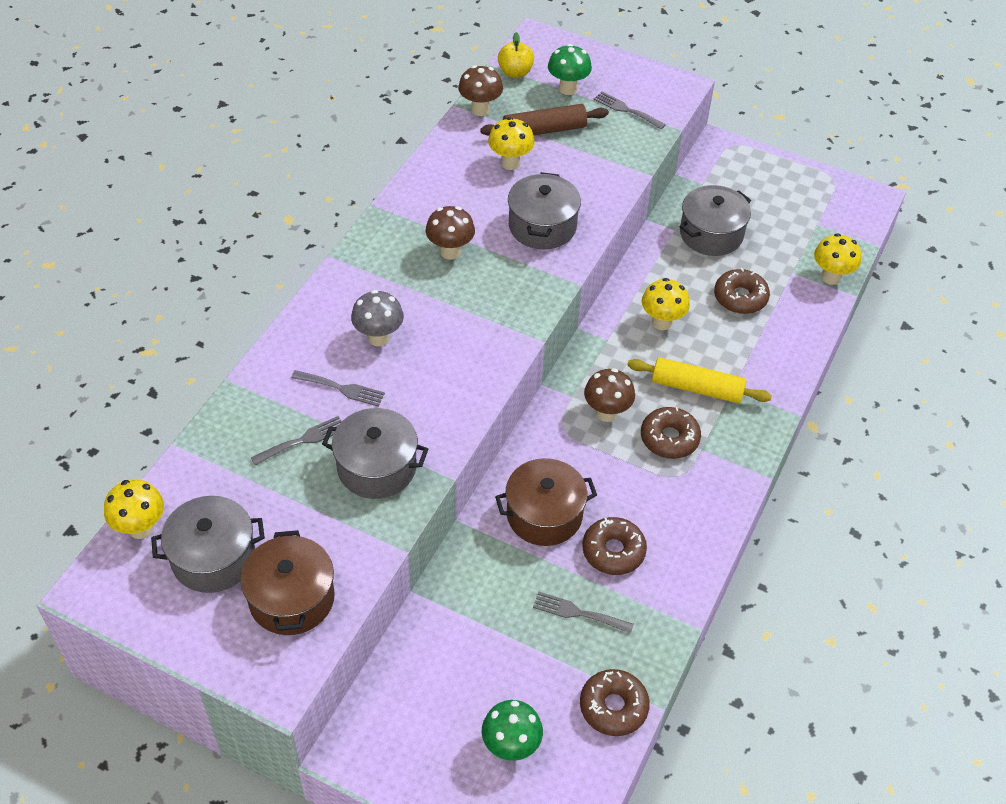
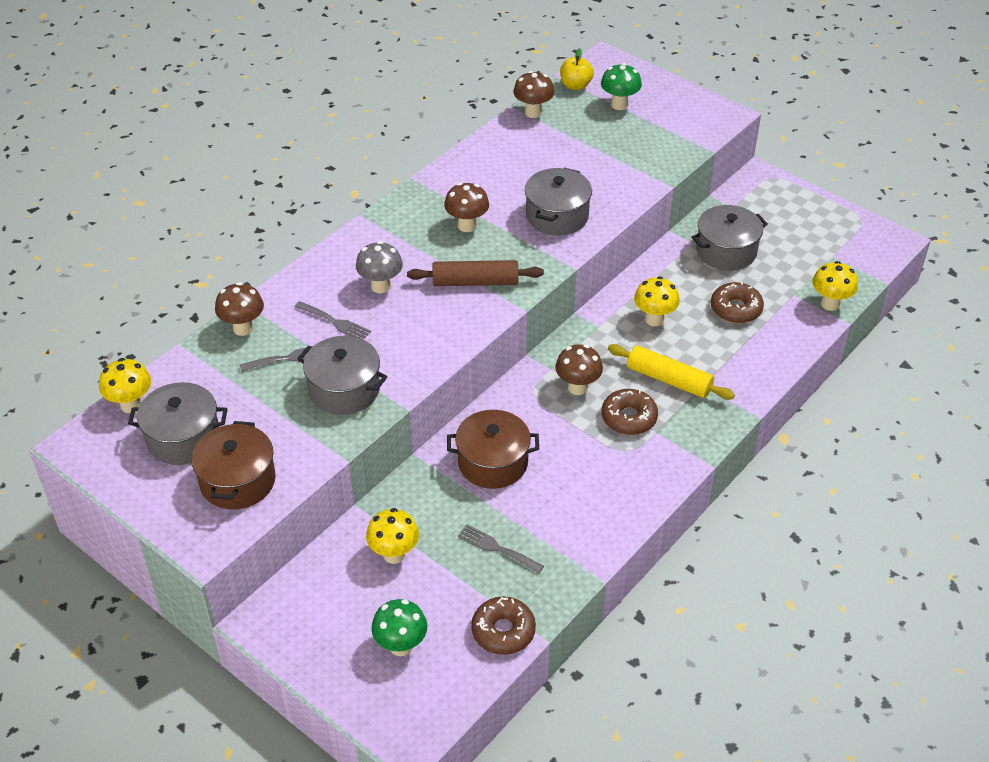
camera: 15 degrees right, 5 degrees down
(241, 413) = (243, 328): none -> brown mushroom
(510, 163) = (545, 160): yellow mushroom -> yellow mushroom (394, 554)
(544, 130) = (585, 137): brown rolling pin -> brown rolling pin (475, 282)
(613, 551) = (545, 503): brown donut -> none
(626, 110) = (667, 129): grey fork -> none

